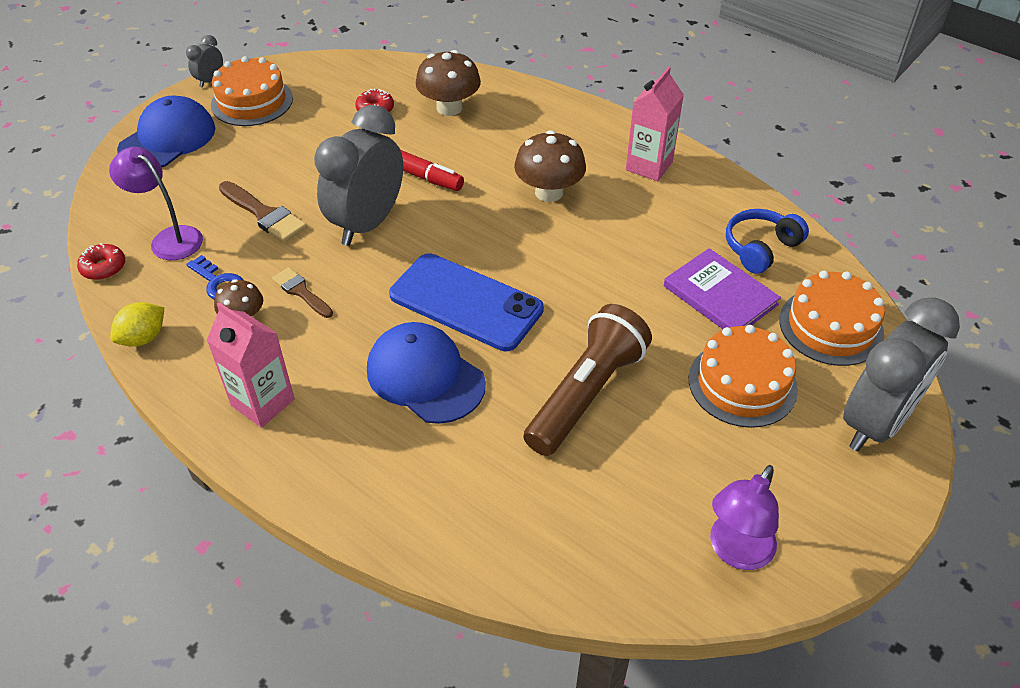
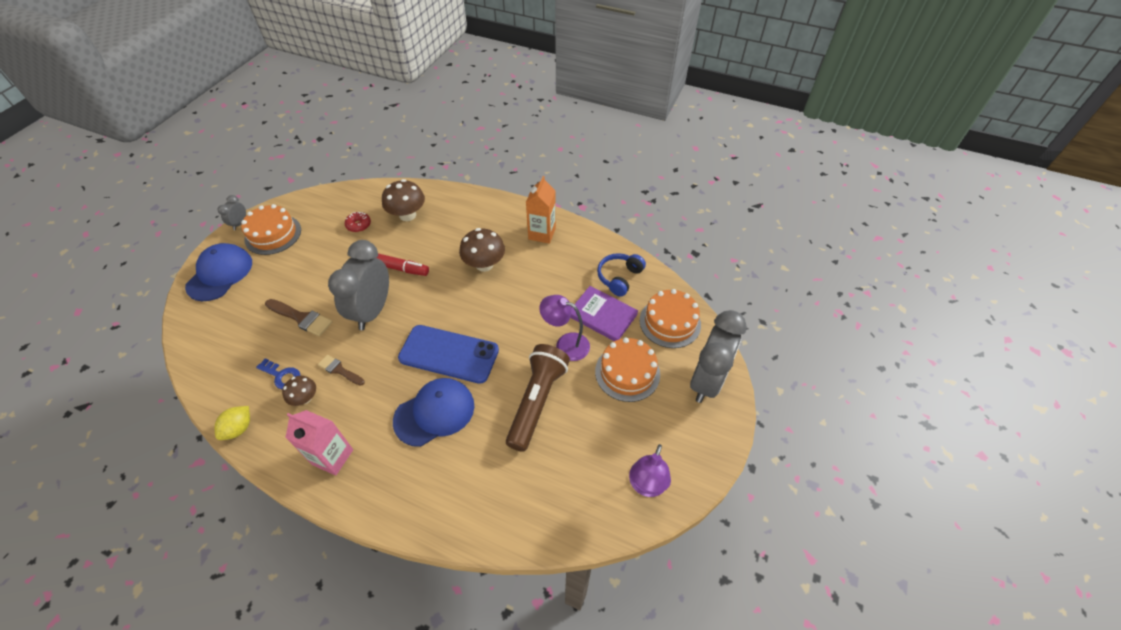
camera: 15 degrees left, 5 degrees up
(103, 267) = (197, 382): red donut -> none
(169, 238) = (239, 350): purple lamp -> purple lamp (565, 344)
(425, 376) = (434, 413): blue cap -> blue cap turned 120 degrees clockwise
(649, 166) = (542, 233): pink carton -> orange carton

